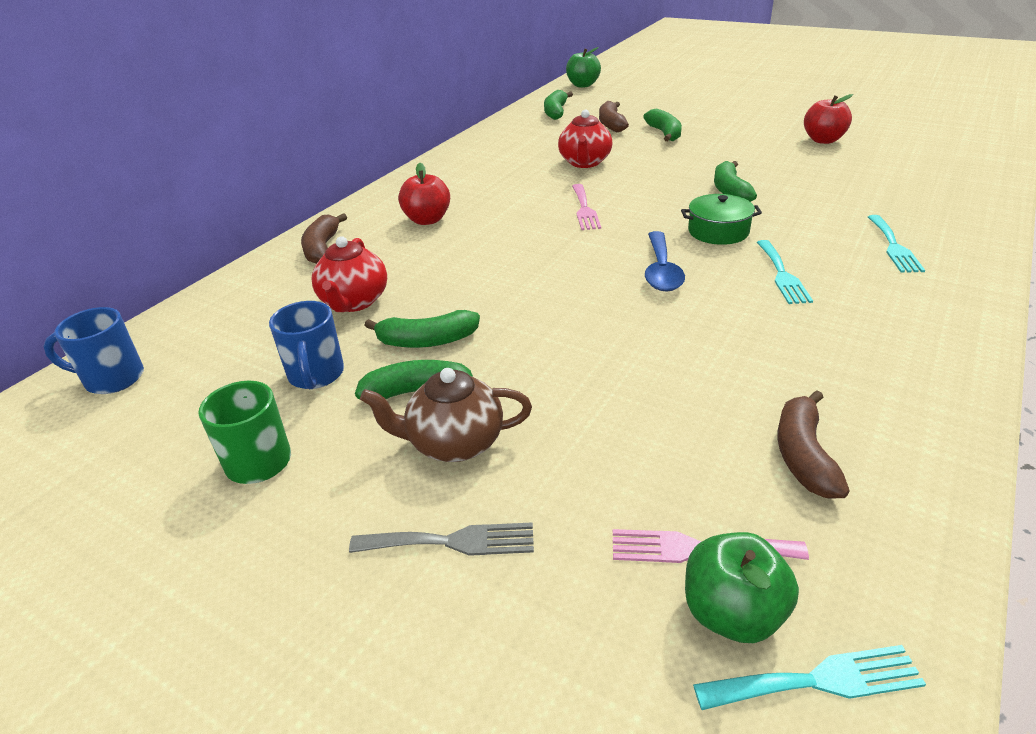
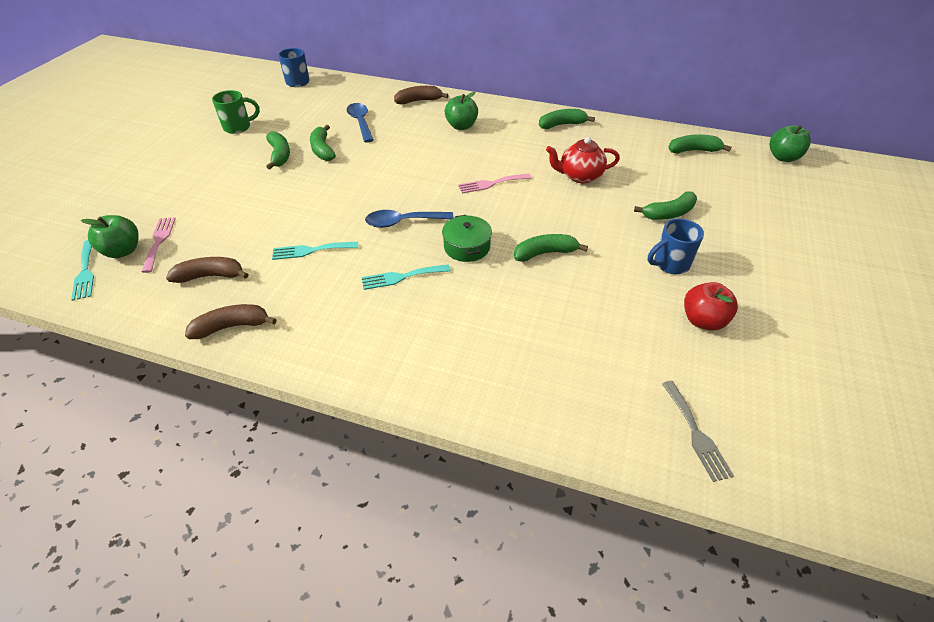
camera: 75 degrees right, 10 degrees up
(316, 375) = (295, 126): blue mug -> blue mug (670, 264)
(354, 302) = (360, 122): red teapot -> blue spoon
(427, 220) = (461, 126): red apple -> green apple
(452, 542) = (181, 179): grey fork -> grey fork (696, 433)
(454, 443) = (240, 170): brown teapot -> none
(466, 161) = (562, 125): none -> green banana
(611, 124) = (678, 182): brown banana -> brown banana (232, 326)
(893, 246) = (455, 343): turquoise fork -> turquoise fork (311, 250)

